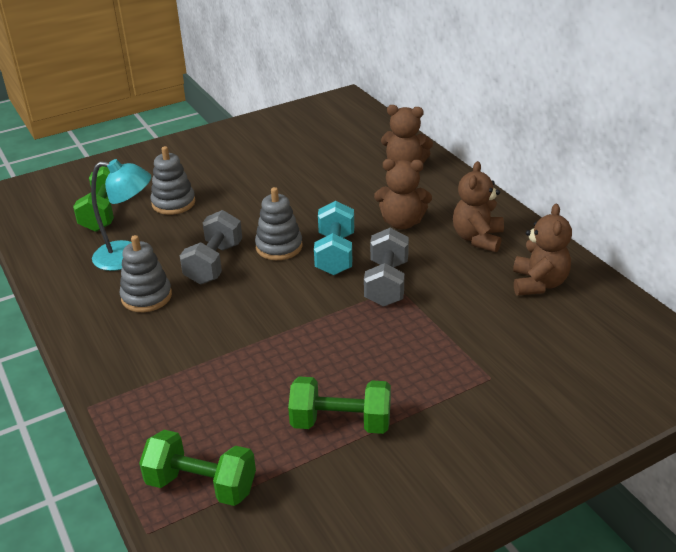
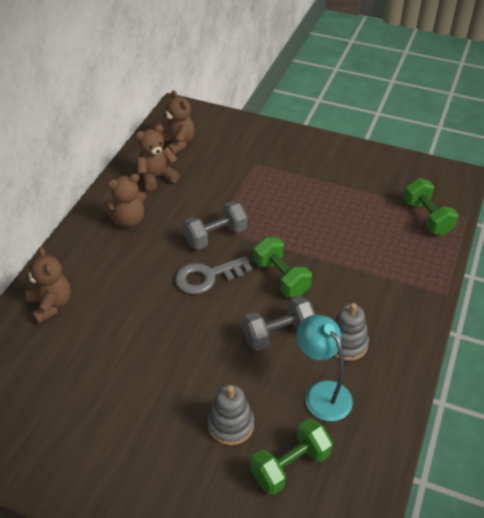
camera: 130 degrees left, 10 degrees up
(279, 247) = (226, 311): grey stacking toy -> none
(335, 254) = (207, 277): turquoise dumbbell -> grey key
(341, 423) = (339, 196): green dumbbell -> green dumbbell (281, 278)
(402, 222) = (139, 264): brown teddy bear -> brown teddy bear (177, 143)

